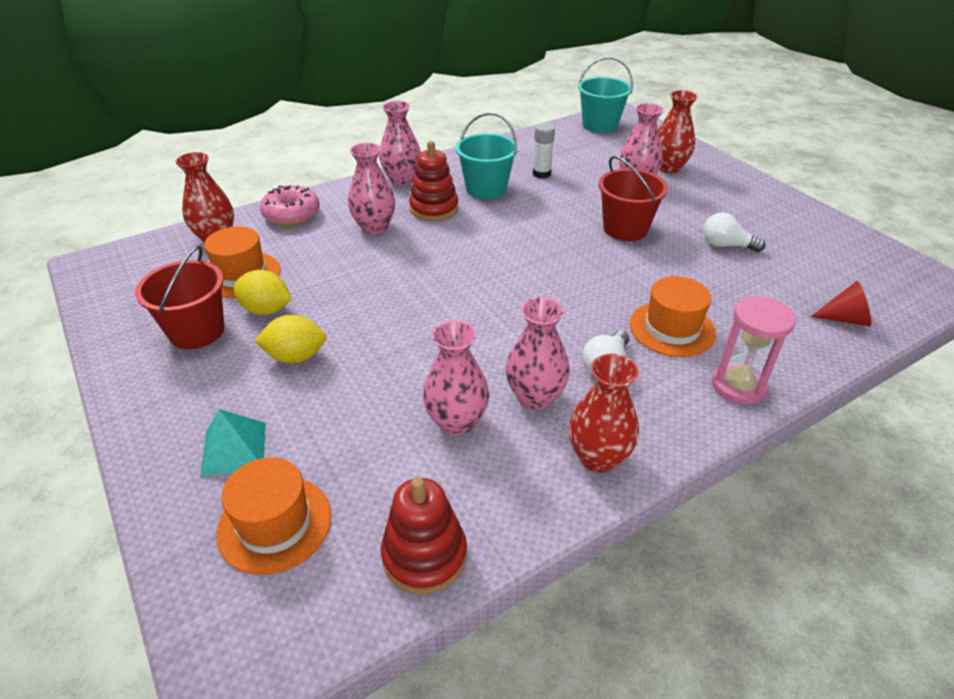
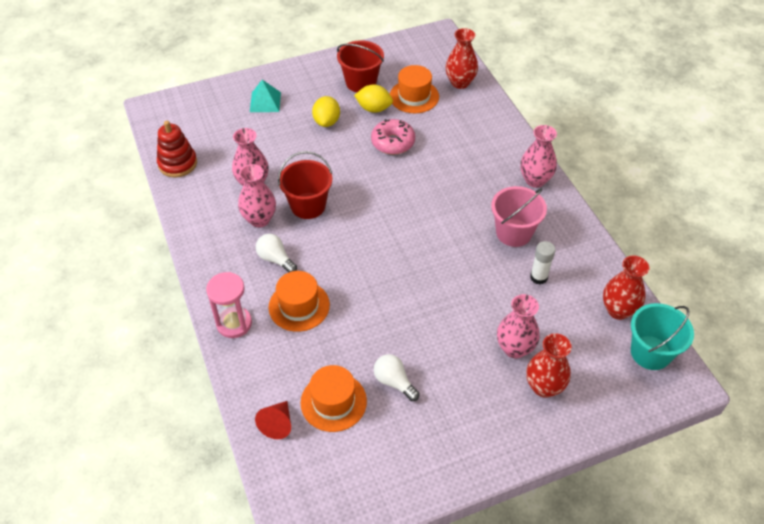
camera: 100 degrees right, 10 degrees up
(266, 310) = (374, 108): yellow lemon -> yellow lemon turned 75 degrees clockwise
(275, 524) = (215, 117): orange hat -> orange hat (333, 402)
(292, 214) = (486, 117): pink donut -> pink donut (393, 142)
(374, 227) = (461, 160): pink vase -> none
(434, 209) = (484, 196): red stacking toy -> none
(486, 189) = (513, 233): turquoise bucket -> pink bucket
(598, 457) = (206, 237): red vase -> red vase (618, 310)
(625, 229) = (433, 315): red bucket -> red bucket (308, 206)
(726, 245) = (394, 382): white light bulb -> white light bulb turned 75 degrees counterclockwise

